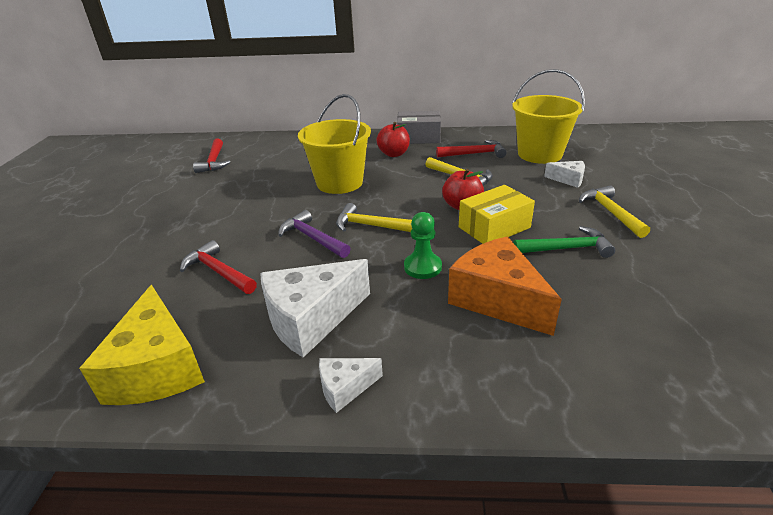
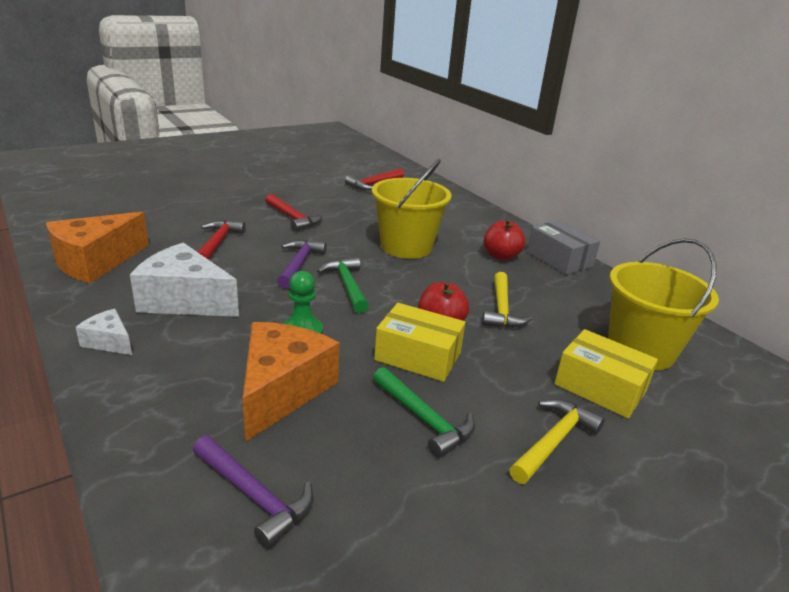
camera: 50 degrees right, 5 degrees down
(157, 368) = (96, 262): yellow cheese -> orange cheese
(371, 226) = (347, 285): yellow hammer -> green hammer
(474, 154) = (571, 303): red hammer -> red hammer (293, 218)
(568, 180) = (600, 387): white cheese -> yellow box
(619, 347) = (254, 496): none -> purple hammer

